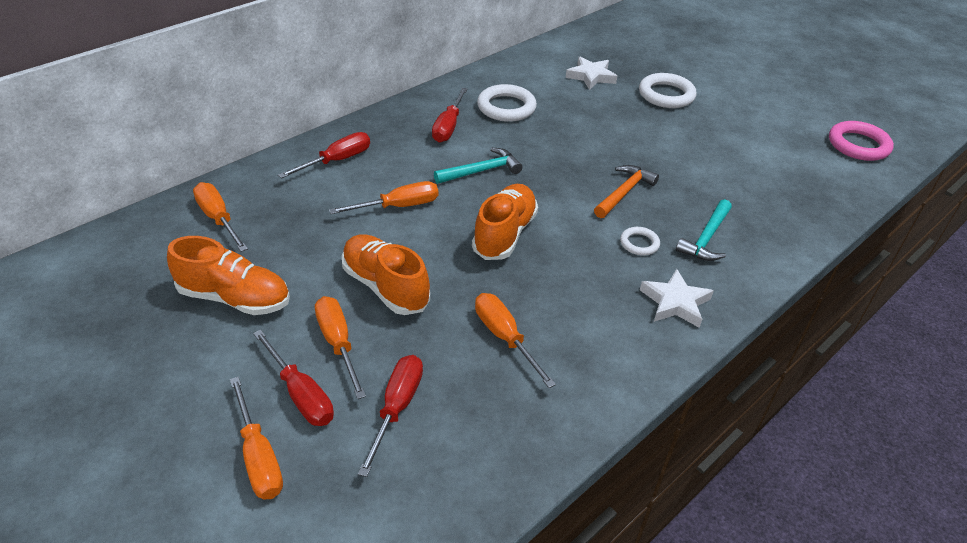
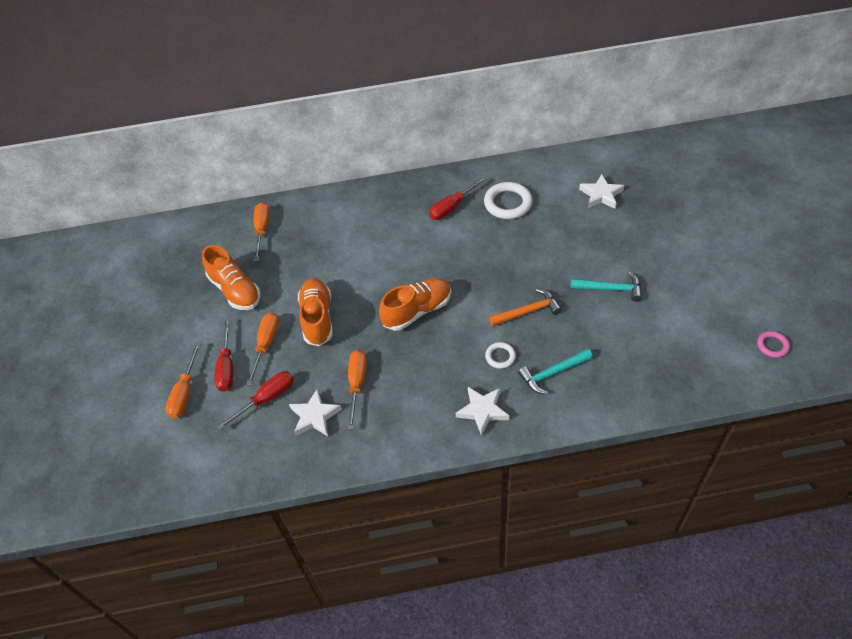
camera: 40 degrees right, 10 degrees up
(337, 161) = (358, 210): red screwdriver -> none
(398, 206) = (369, 262): orange screwdriver -> none
(481, 171) = (444, 254): turquoise hammer -> turquoise hammer (610, 289)
(484, 398) = (315, 416): none -> white star
(666, 95) = (648, 234): white ring -> none
(858, 145) = (772, 346): pink ring -> pink ring, size x0.55

